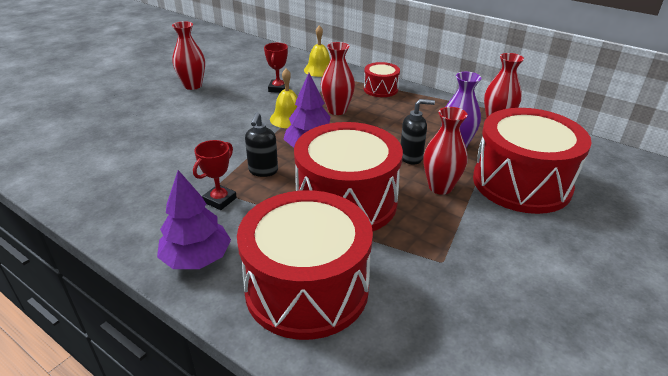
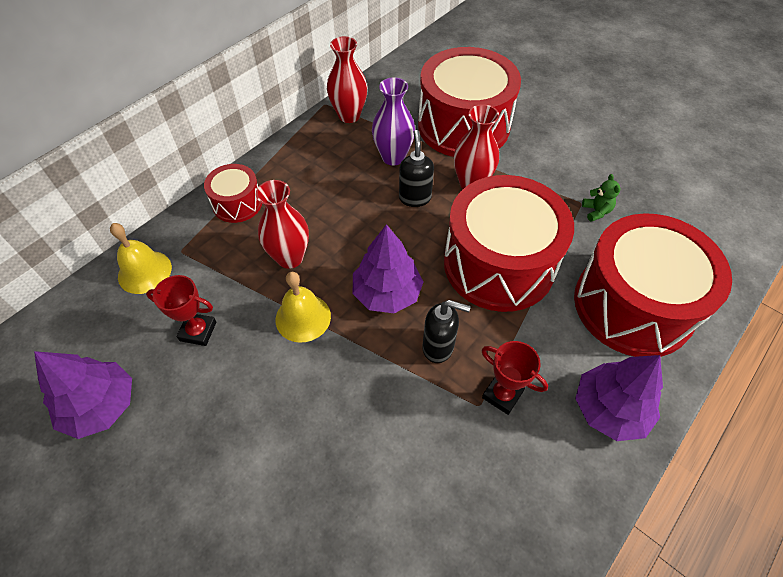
camera: 85 degrees left, 20 degrees up
(193, 86) = (142, 478): red vase -> none
(234, 71) = (101, 406): none -> purple tree
(433, 272) = (596, 211): none -> green teddy bear

